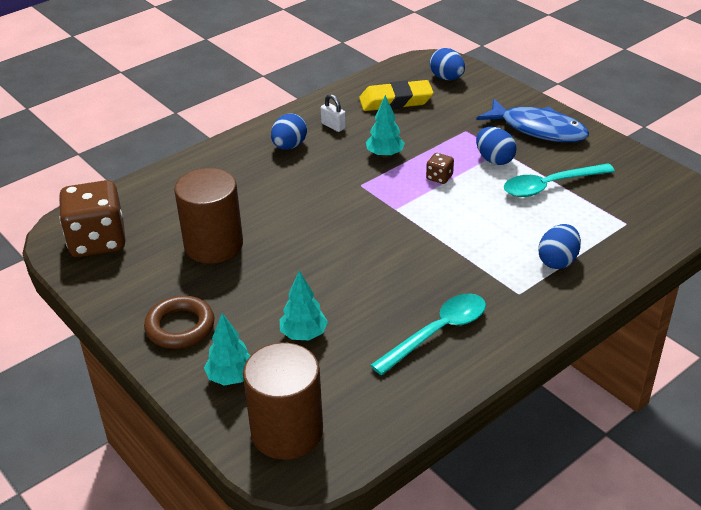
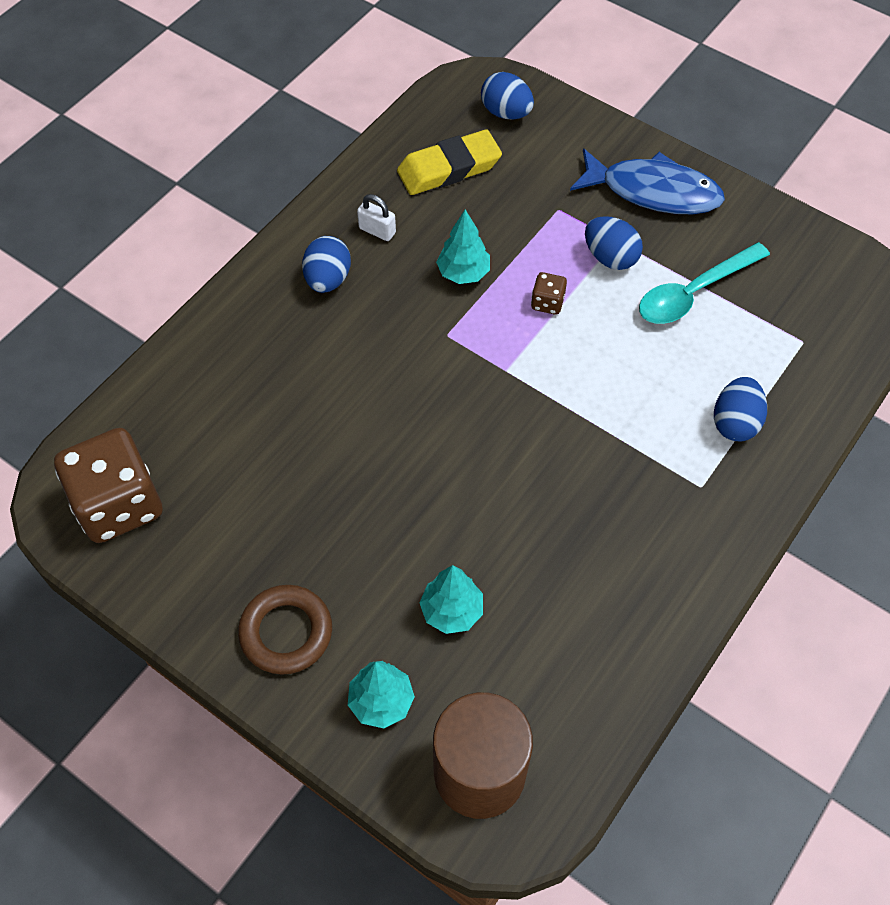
camera: 15 degrees left, 20 degrees up
(213, 245) = (283, 481): brown cylinder -> none
(438, 332) = (619, 572): turquoise spoon -> none

